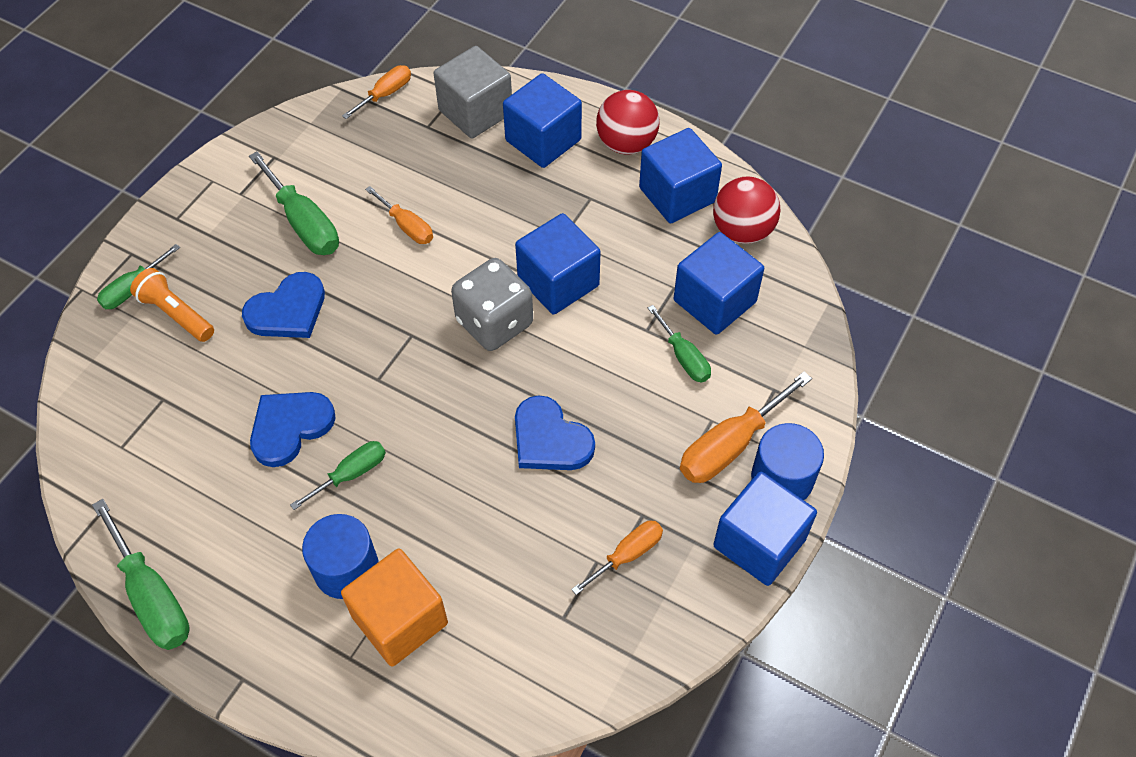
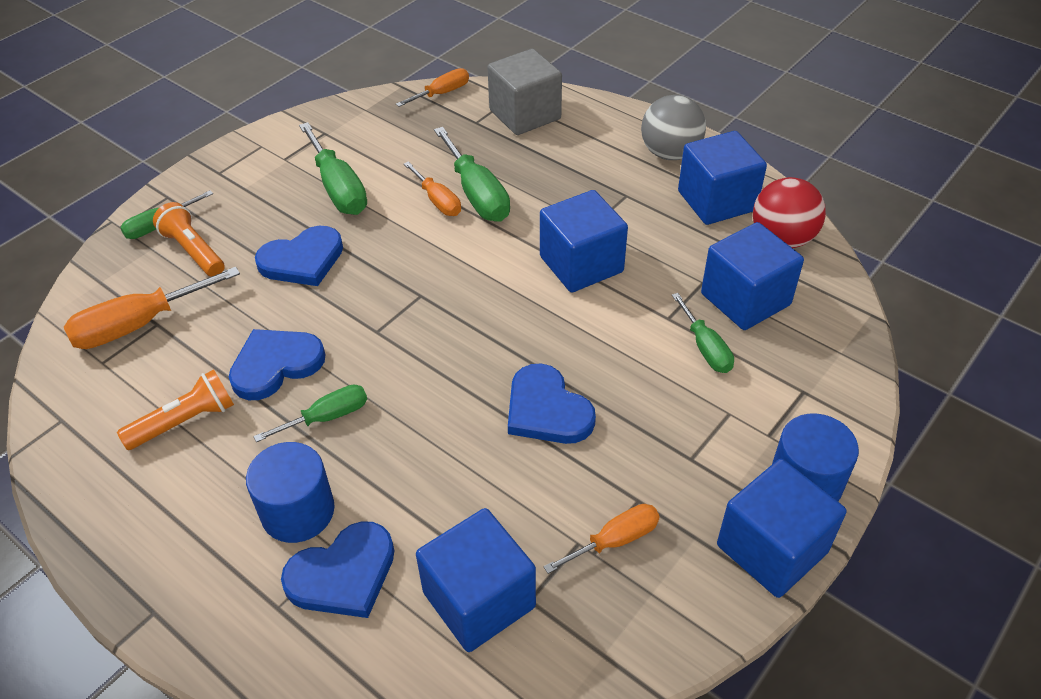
camera: 10 degrees right, 10 degrees down
(152, 596) = (85, 510): green screwdriver -> green screwdriver (477, 194)
(219, 497) = (185, 421): none -> orange flashlight
(400, 620) = (343, 574): orange cube -> blue heart
(494, 322) = (508, 293): grey dice -> none
(543, 140) = (587, 143): blue cube -> blue cube (479, 599)
(626, 144) = (670, 153): red ball -> grey ball
(730, 445) = (747, 441): orange screwdriver -> orange screwdriver (138, 325)

